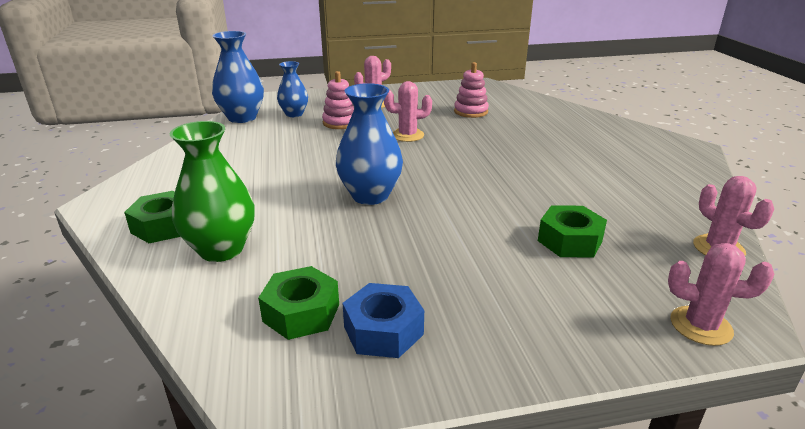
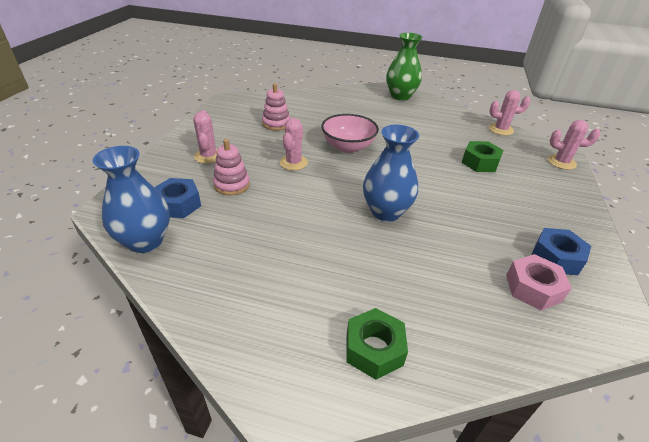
camera: 65 degrees left, 10 degrees up
(221, 249) = (435, 314): green vase -> green vase (400, 96)
(294, 114) = (178, 204): blue vase -> blue nut
(301, 313) = (533, 288): green nut -> pink nut
(477, 152) = (348, 147): none -> pink bowl
(701, 326) = (561, 162): pink cactus -> pink cactus turned 60 degrees clockwise

